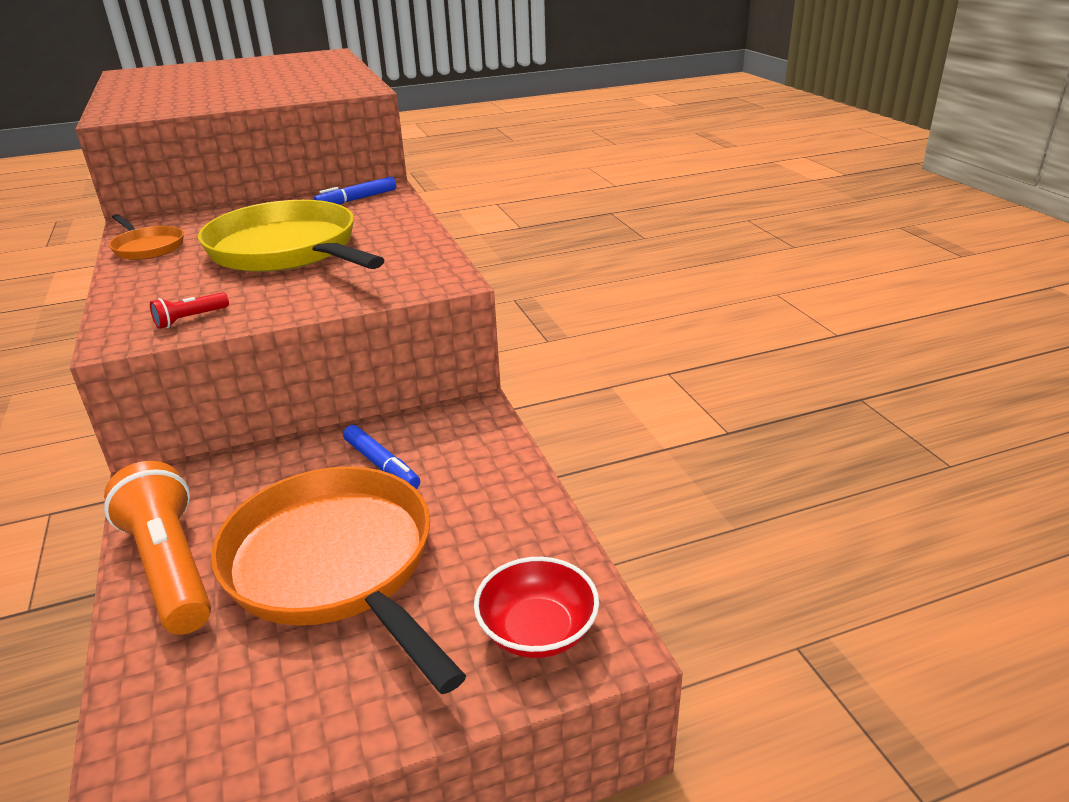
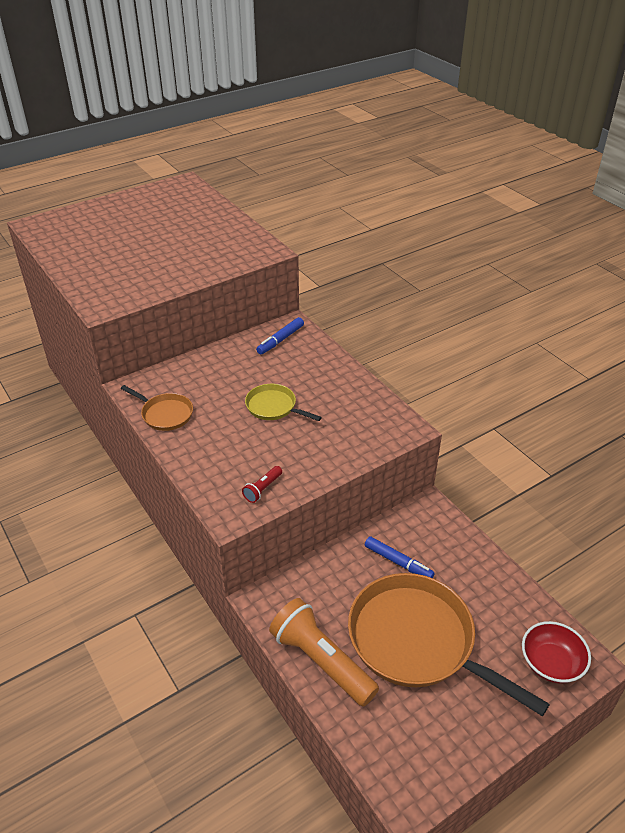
camera: 15 degrees left, 10 degrees up
(288, 250) = (274, 407): yellow pan -> yellow pan, size x0.47

